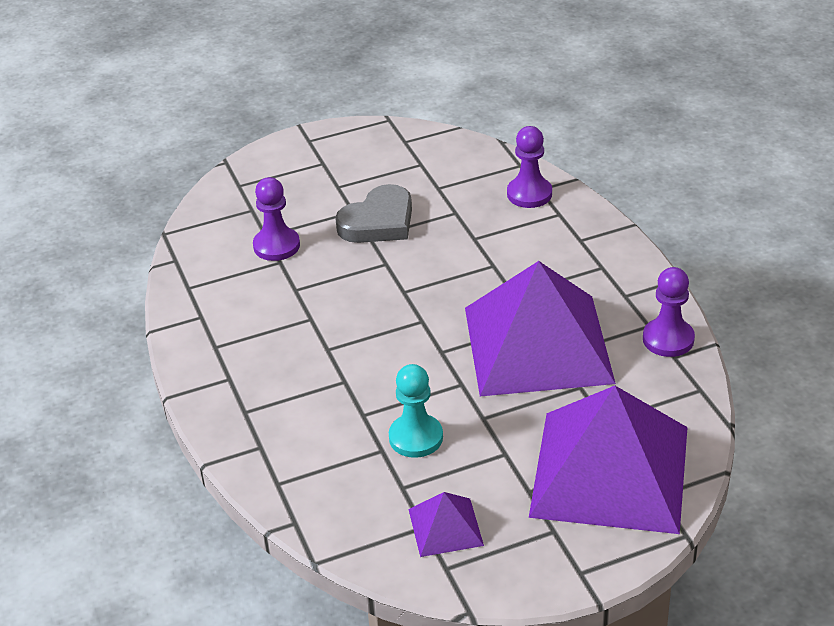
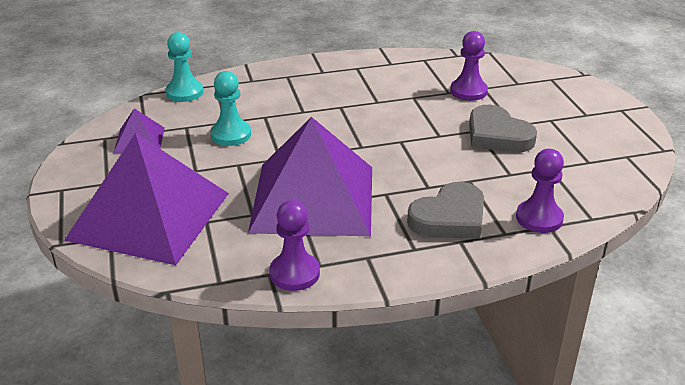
camera: 95 degrees right, 5 degrees down
(304, 512) = (184, 92): none -> turquoise pawn
(545, 247) = (449, 218): none -> grey heart

